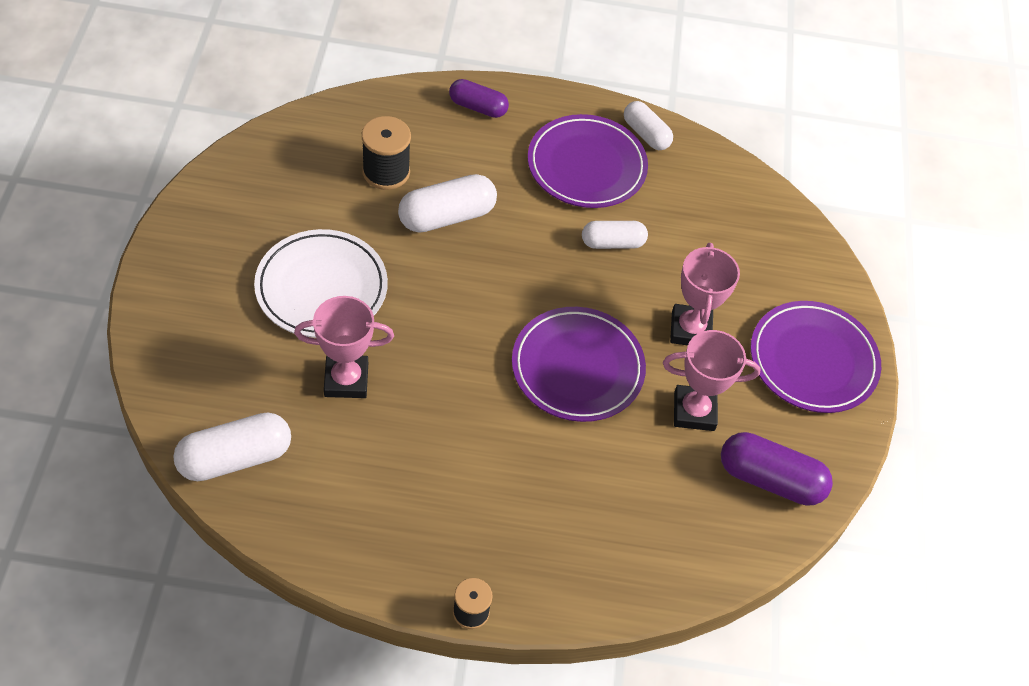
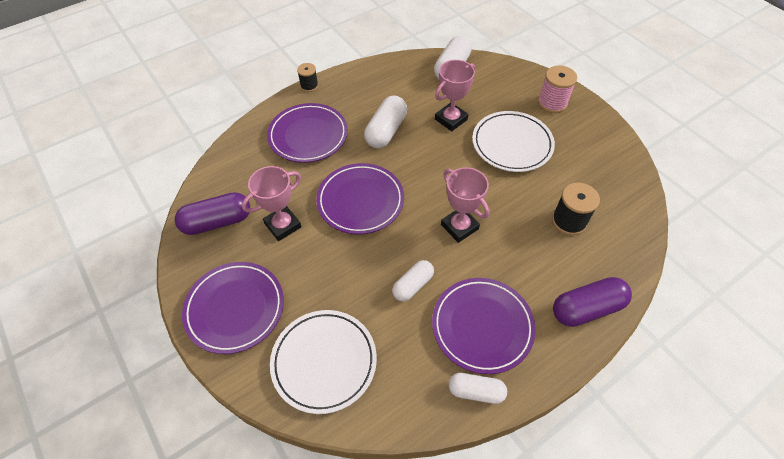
camera: 145 degrees right, 0 degrees up
(193, 294) = (552, 103): none -> pink spool
(447, 216) = (510, 223): white capsule -> white capsule (386, 131)
(478, 107) = (587, 309): purple capsule -> purple capsule, size x1.53
(555, 516) = (308, 135): none -> purple plate
(690, 329) = (321, 268): pink trophy -> pink trophy (459, 227)
(758, 249) = (324, 362): none -> white plate

